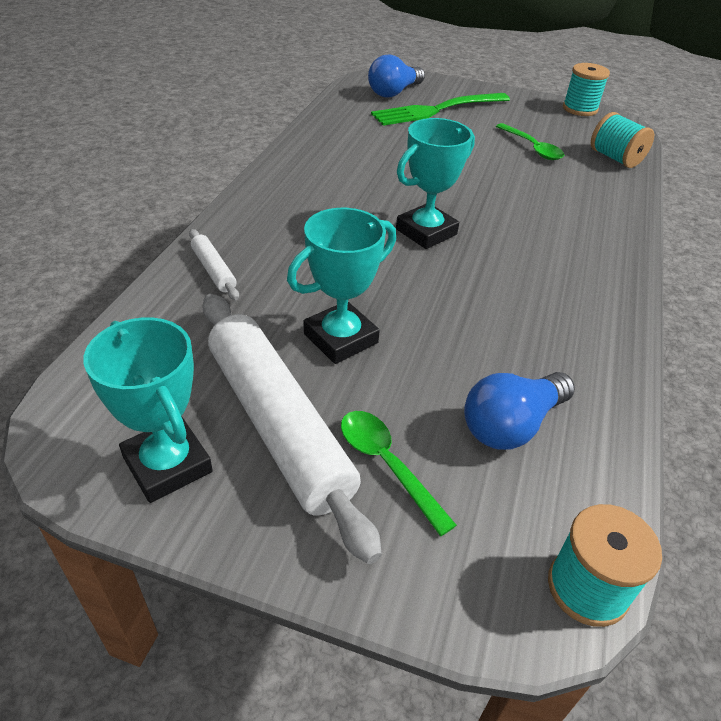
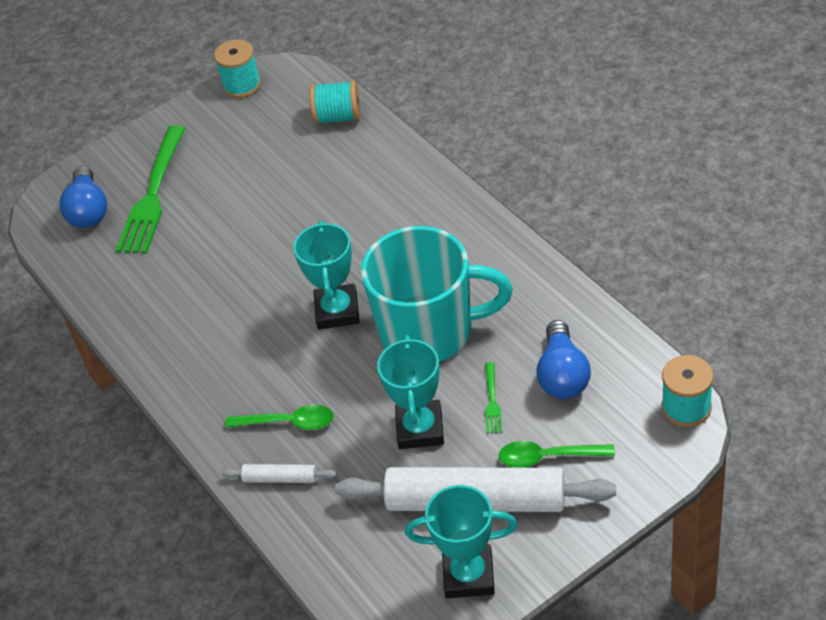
camera: 45 degrees left, 5 degrees up
(422, 379) = (492, 401): none -> green fork
(462, 296) = (429, 331): none -> turquoise mug
(532, 148) = (276, 164): green spoon -> green spoon (288, 422)

